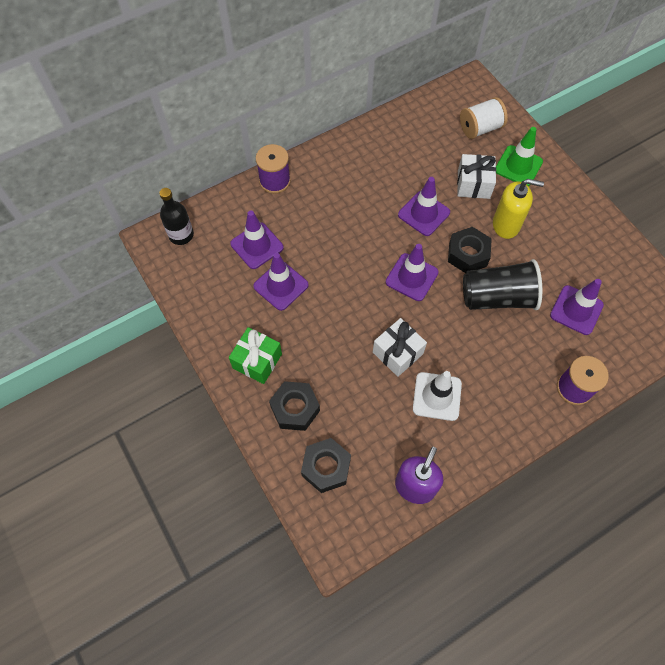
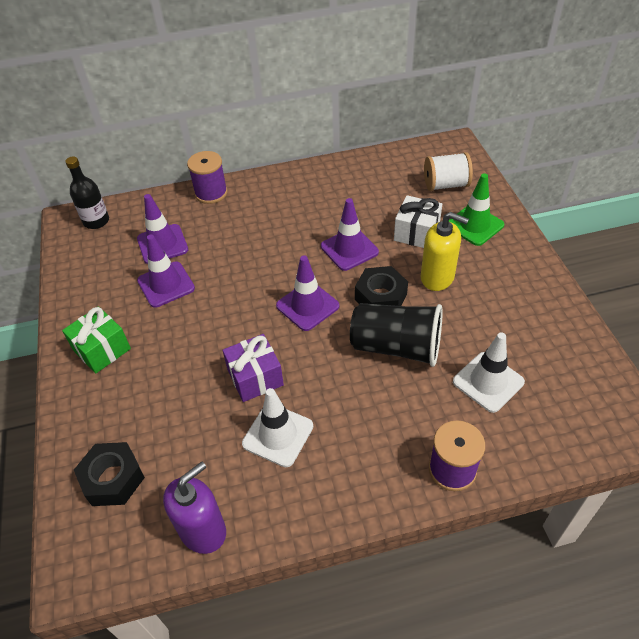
camera: 20 degrees right, 15 degrees down
(295, 408) = (114, 407): black nut -> none
(397, 353) = (255, 377): white gift -> purple gift
(576, 310) = (488, 382): purple traffic cone -> white traffic cone

